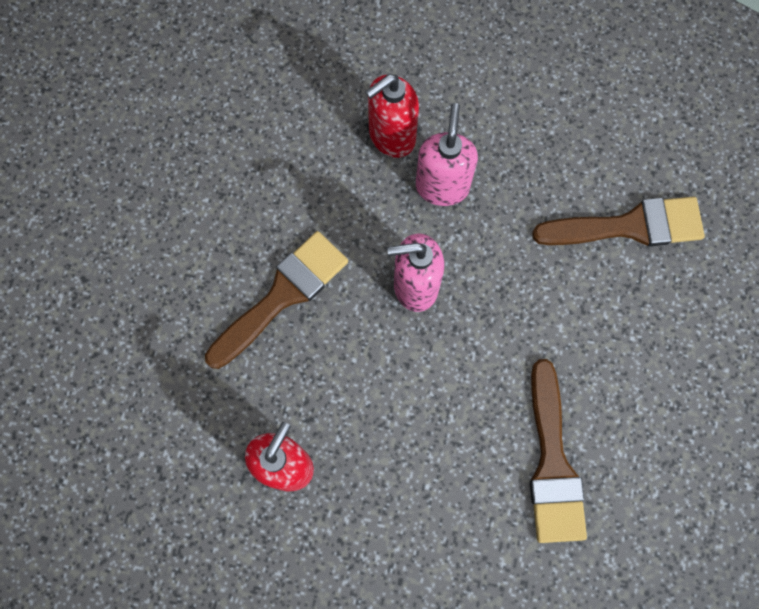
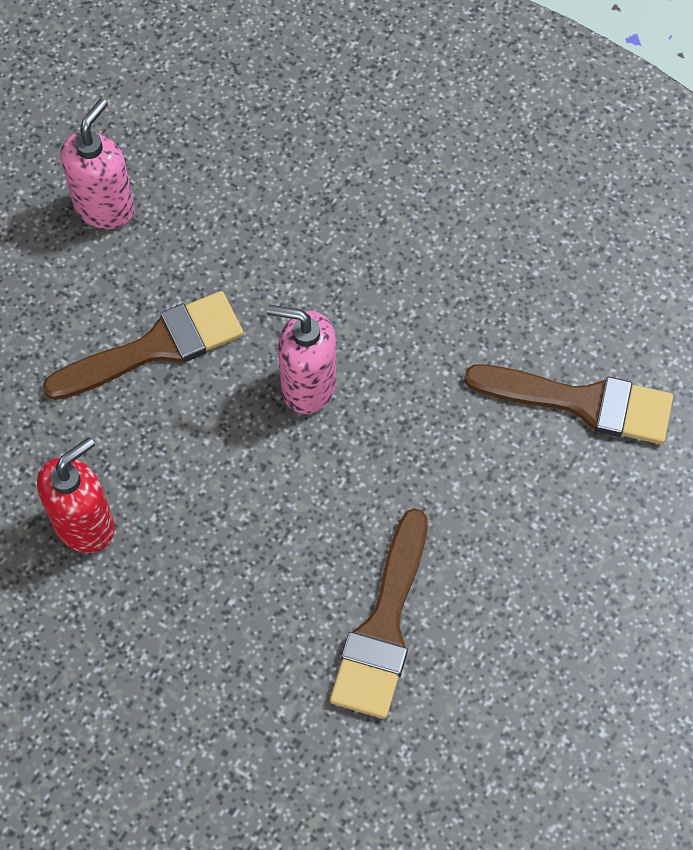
camera: 20 degrees right, 10 degrees down
(391, 137) = (348, 220): red soap dispenser -> none
(442, 186) = (383, 290): pink soap dispenser -> pink soap dispenser (105, 207)

